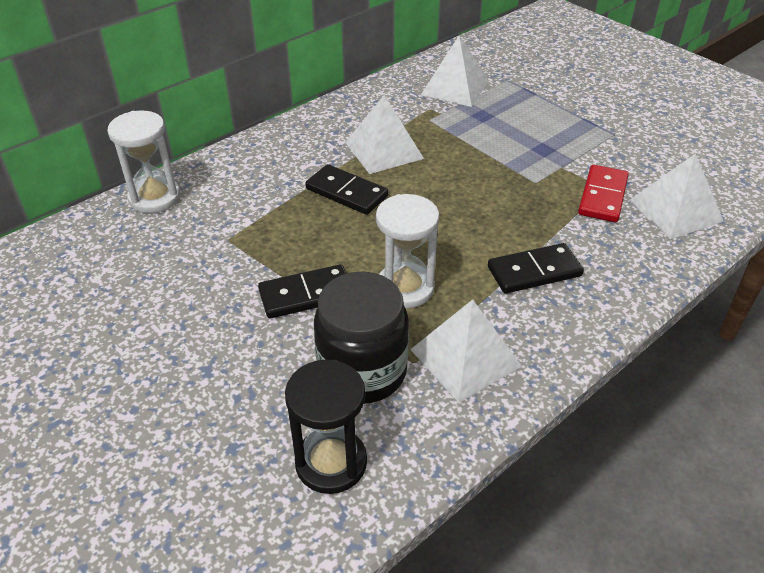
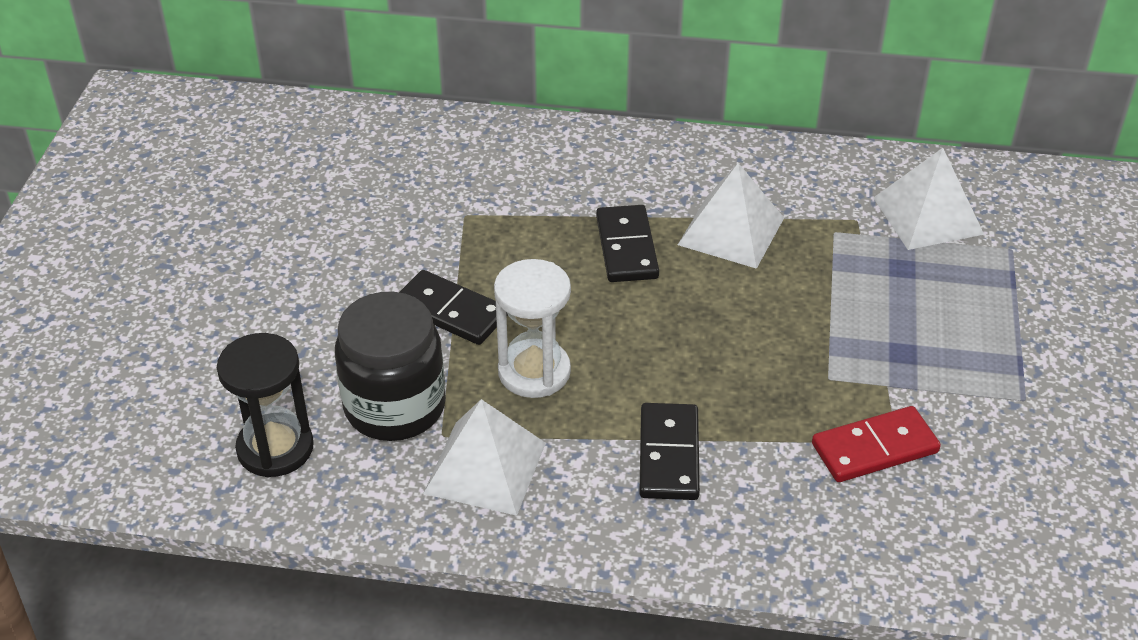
camera: 50 degrees right, 0 degrees up
(155, 197) = (466, 133): white hourglass -> none
(534, 272) = (668, 455): black domino -> black domino turned 60 degrees clockwise
(675, 210) = (929, 526): white pyramid -> none

